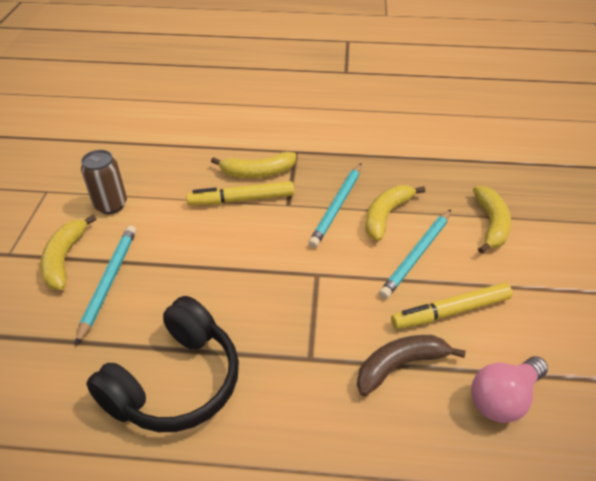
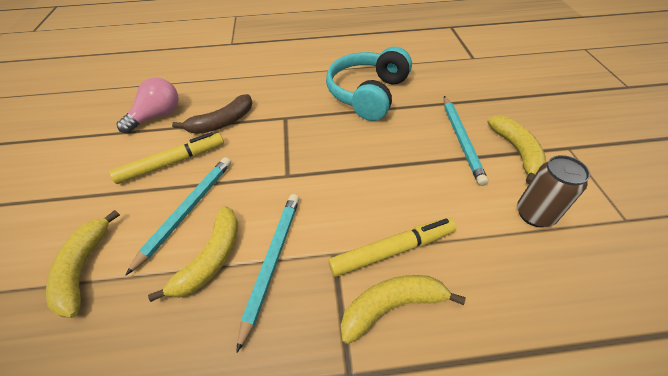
camera: 170 degrees right, 5 degrees up
(175, 382) = (368, 94): black headphones -> turquoise headphones

